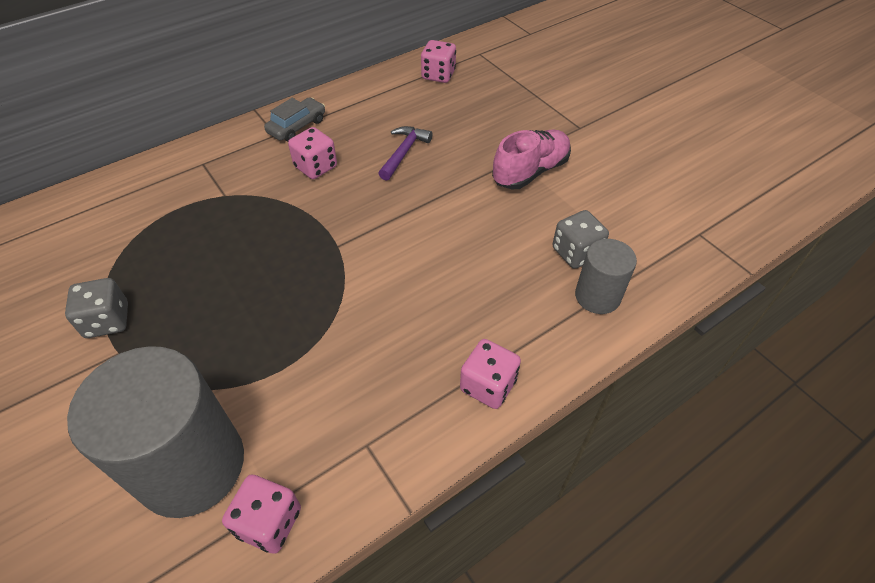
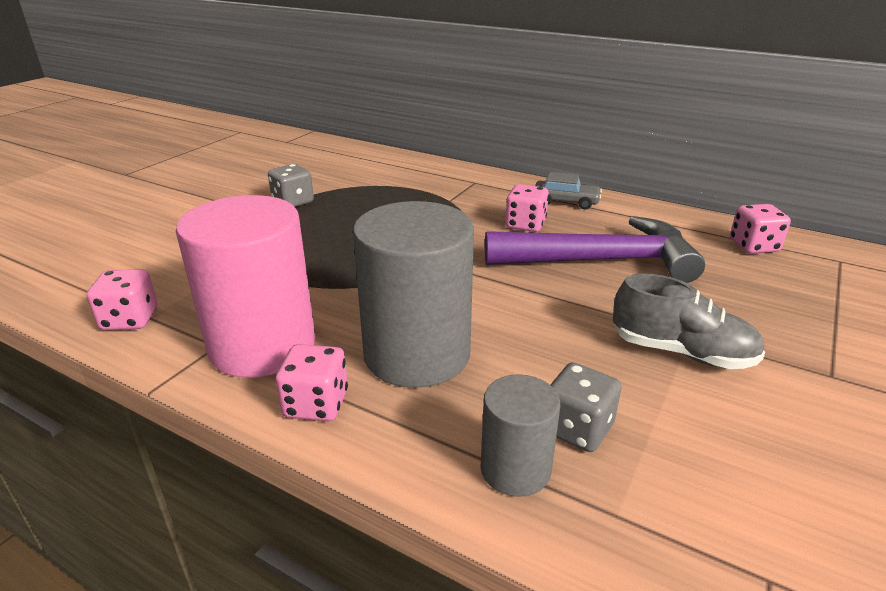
camera: 65 degrees right, 20 degrees down
(191, 465) = (177, 271): grey cylinder -> grey cylinder (417, 354)
(388, 407) = (262, 345): none -> pink cylinder
(404, 152) = (601, 261): purple hammer -> purple hammer, size x2.20
(530, 171) = (682, 352): pink shoe -> grey shoe

